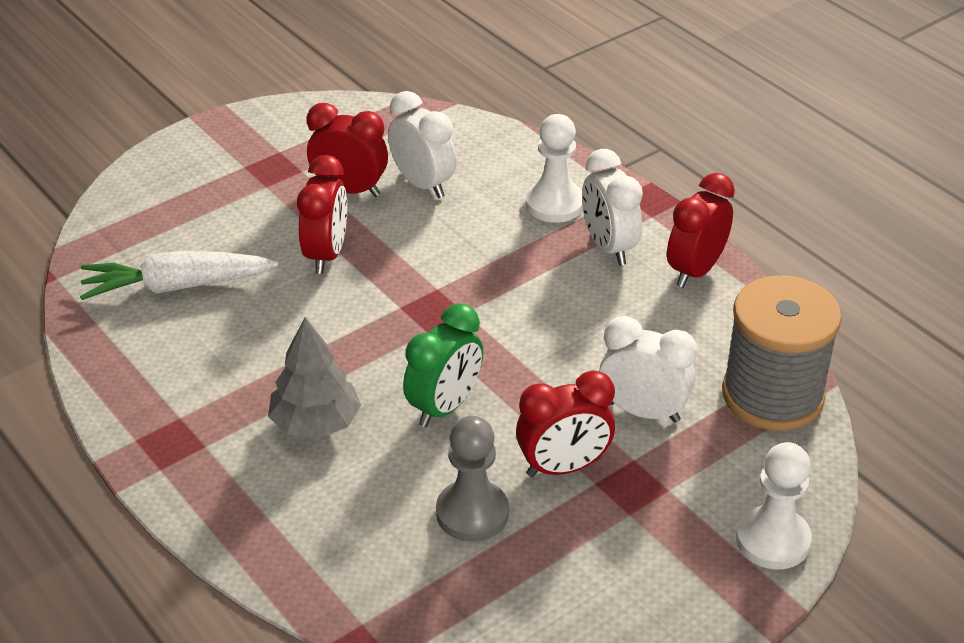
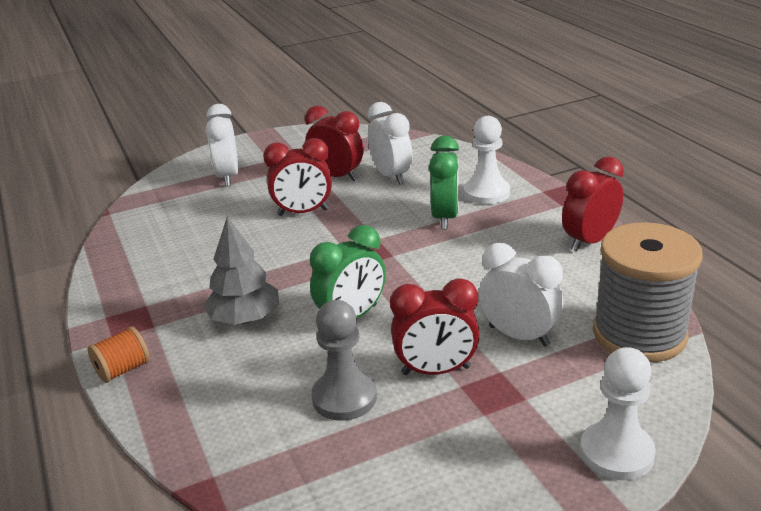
camera: 15 degrees right, 10 degrees down
(177, 286) = (188, 224): white carrot -> none
(196, 509) = (123, 369): none -> orange spool
(326, 254) = (303, 212): red clock -> red clock turned 60 degrees clockwise
(513, 248) = (445, 218): none -> green clock
(608, 247) = (521, 222): white clock -> white clock (228, 177)

